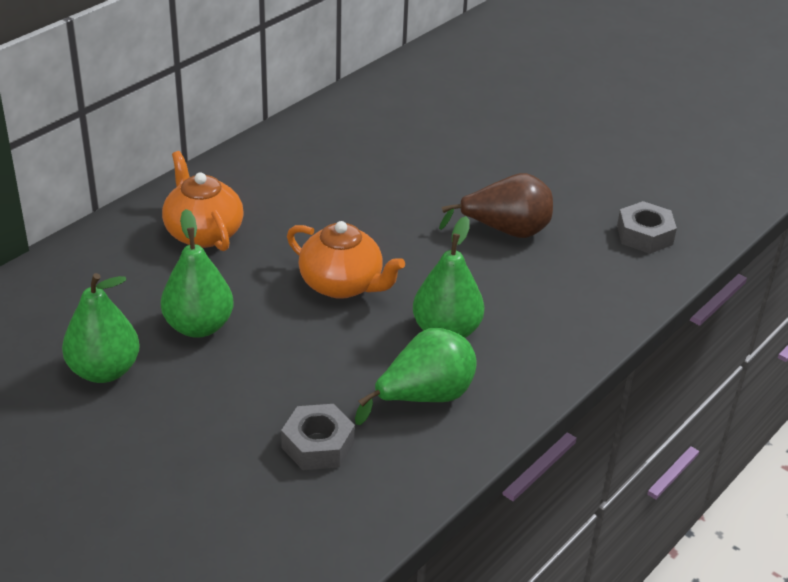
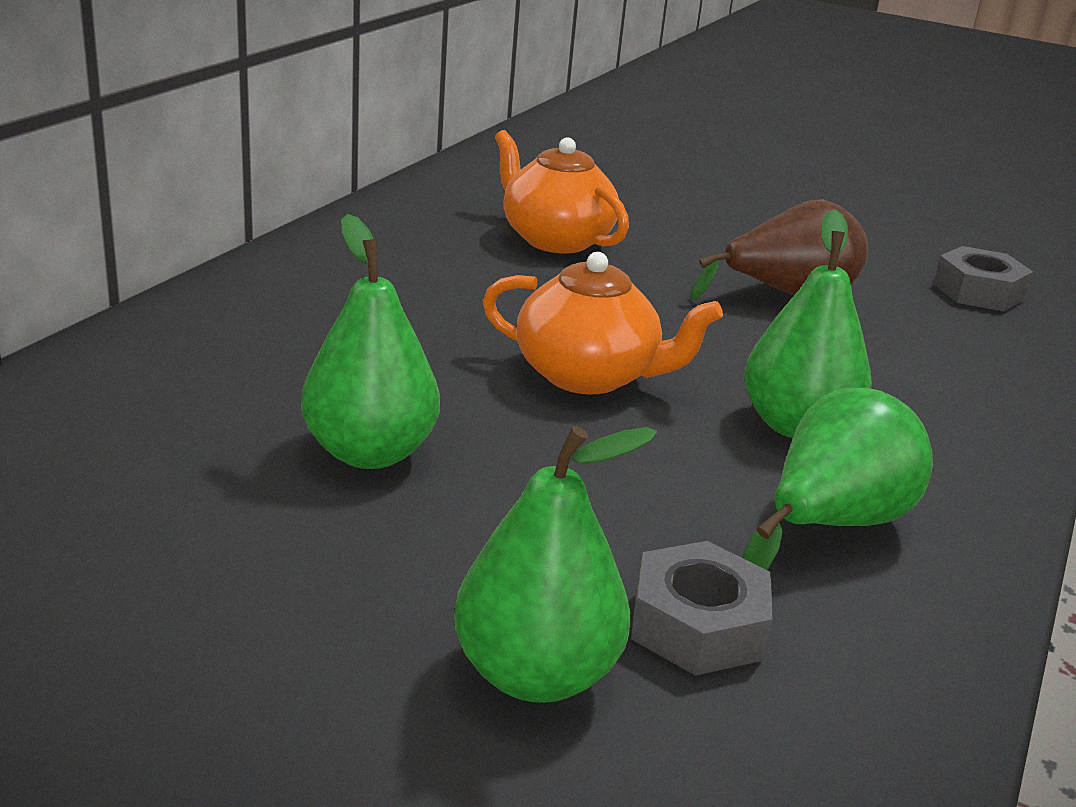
camera: 15 degrees left, 10 degrees down
(104, 371) = (210, 540): green pear -> green pear (535, 674)
(203, 232) = (318, 323): orange teapot -> orange teapot (555, 239)

